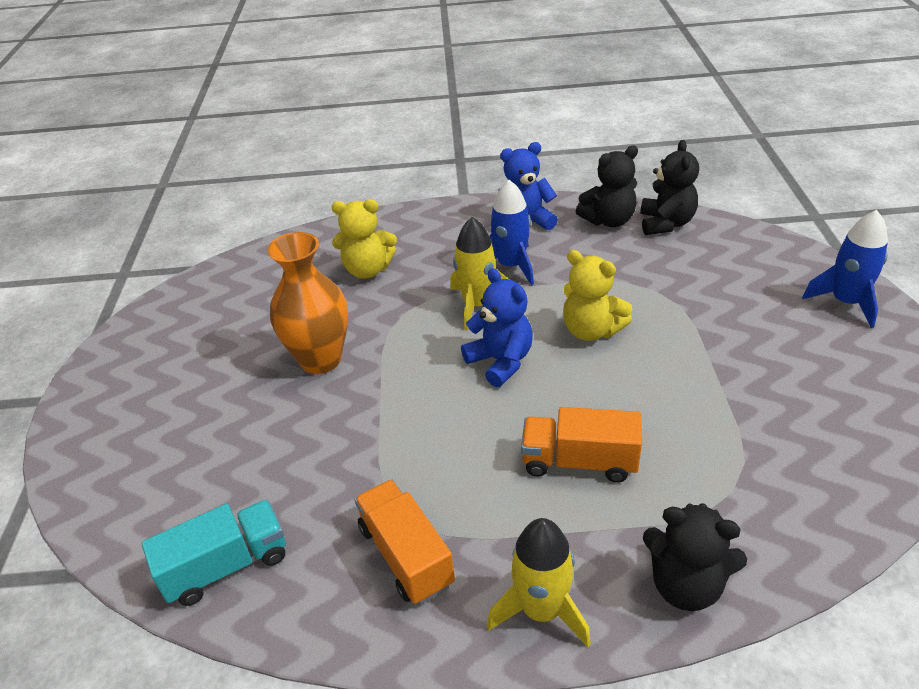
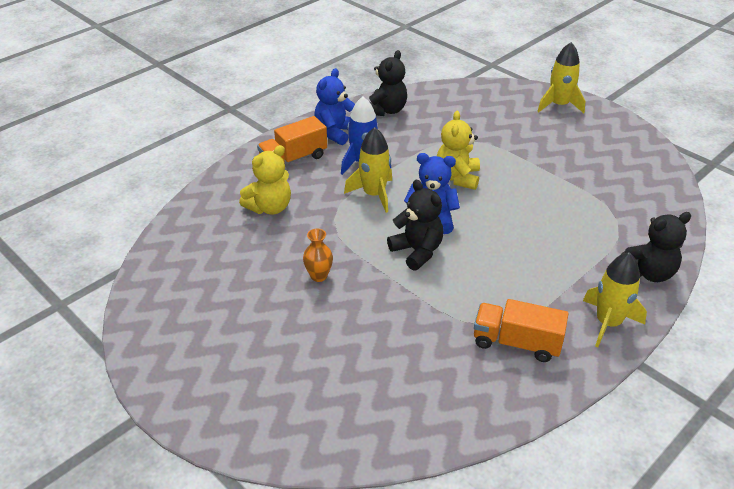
camera: 45 degrees left, 0 degrees up
(226, 566) = (429, 414): turquoise truck -> none
(320, 360) = (319, 276): orange vase -> orange vase, size x0.49
(579, 462) = (538, 247): orange truck -> orange truck (293, 159)
(591, 330) = (457, 177): yellow teddy bear -> yellow teddy bear turned 105 degrees clockwise
(666, 223) = (421, 99): black teddy bear -> black teddy bear (417, 251)
(845, 302) = (559, 105): blue rocket -> yellow rocket

